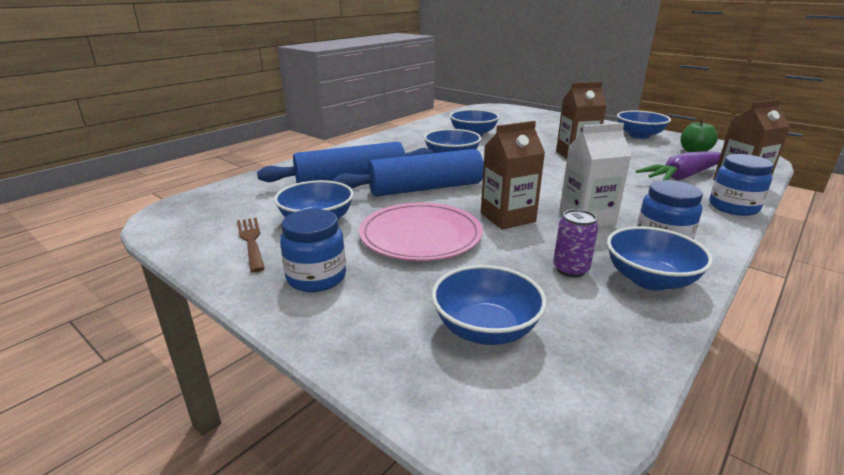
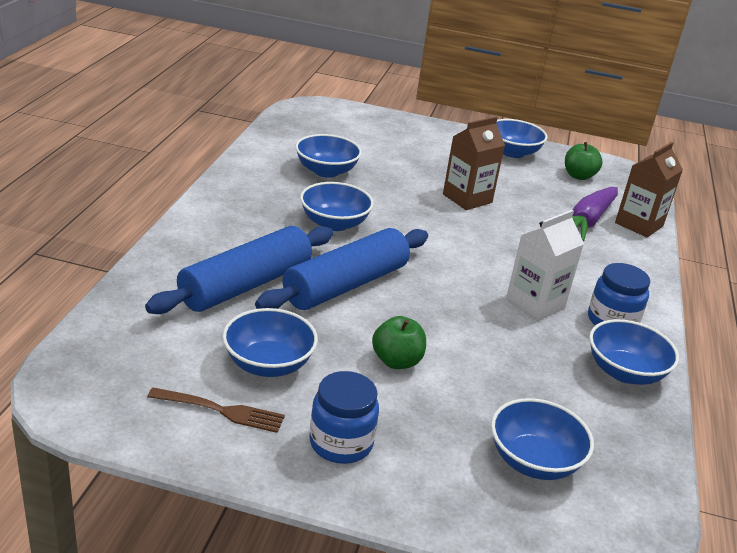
camera: 30 degrees left, 5 degrees up
(251, 241) = (221, 410): brown fork -> brown fork turned 150 degrees clockwise
(420, 235) = (396, 361): pink plate -> green apple
(507, 217) = (462, 316): brown carton -> none
(570, 269) = (559, 375): purple can -> none
(733, 207) = (647, 262): blue jar -> none

